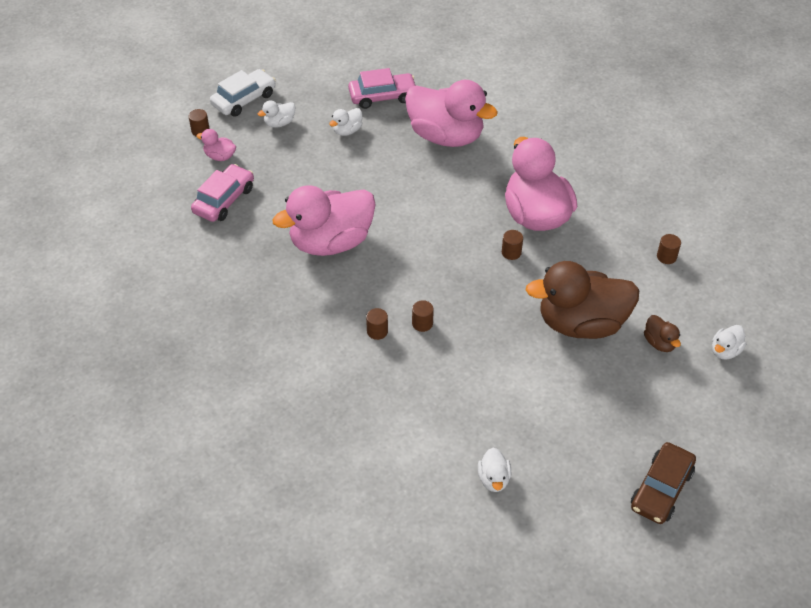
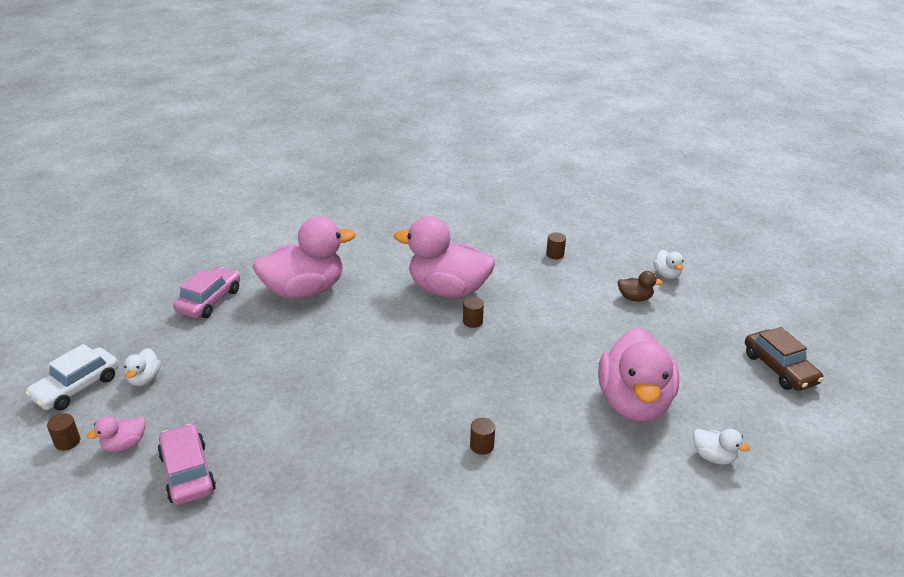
camera: 55 degrees left, 15 degrees down
(244, 99) = (76, 387): white car -> white car turned 135 degrees counterclockwise
(331, 242) = (339, 421): pink duck -> pink duck (634, 403)
(347, 131) = (218, 341): white duck -> none
(422, 323) = (500, 411): brown cylinder -> none
(581, 323) = (582, 324): brown duck -> none

